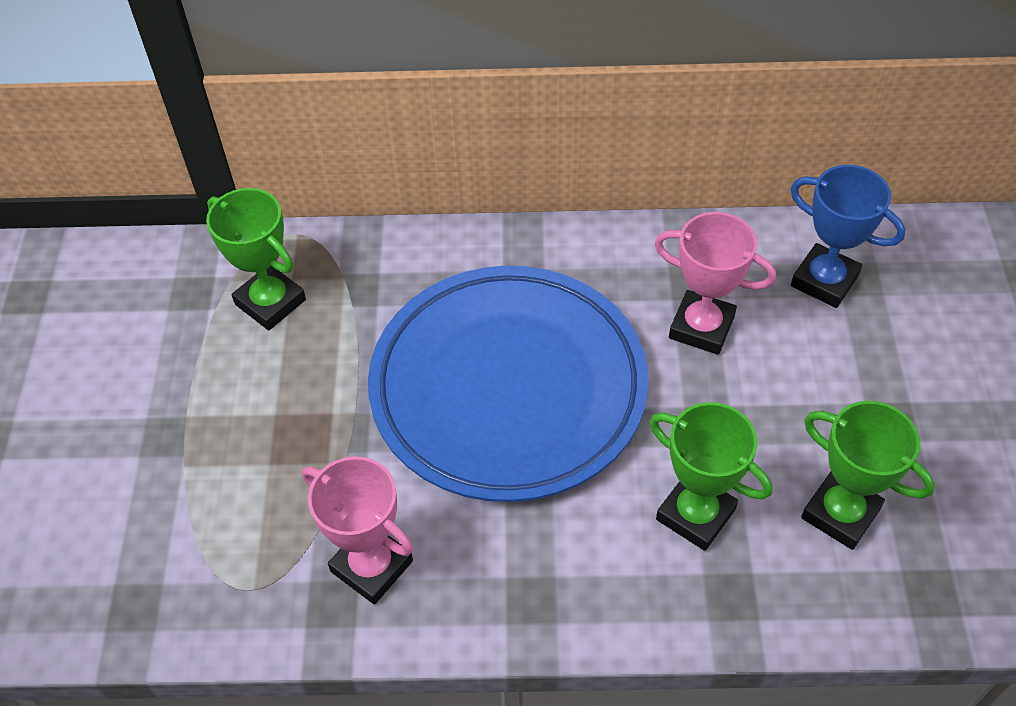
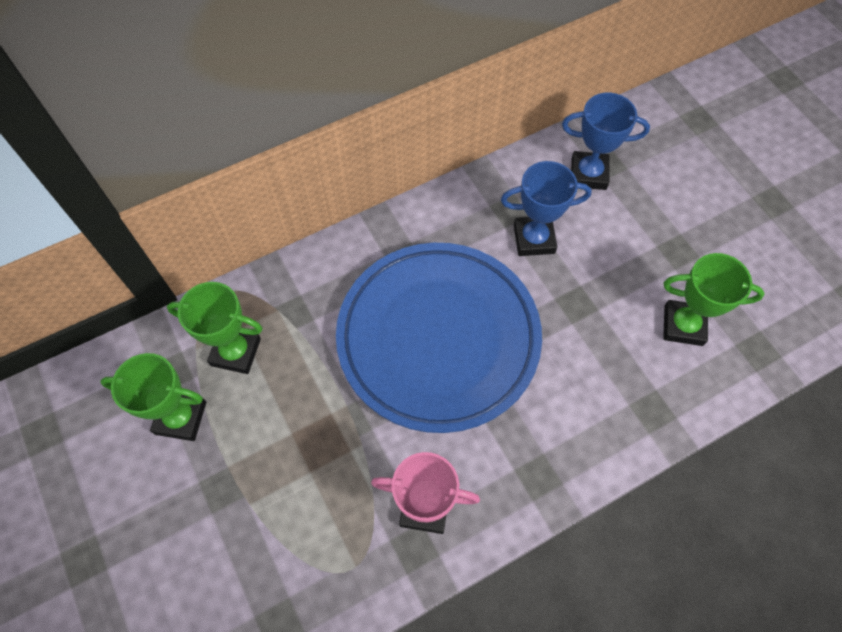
camera: 30 degrees left, 10 degrees up
(695, 514) = (602, 368): green trophy -> green trophy (181, 418)
(701, 327) = (534, 239): pink trophy -> blue trophy

